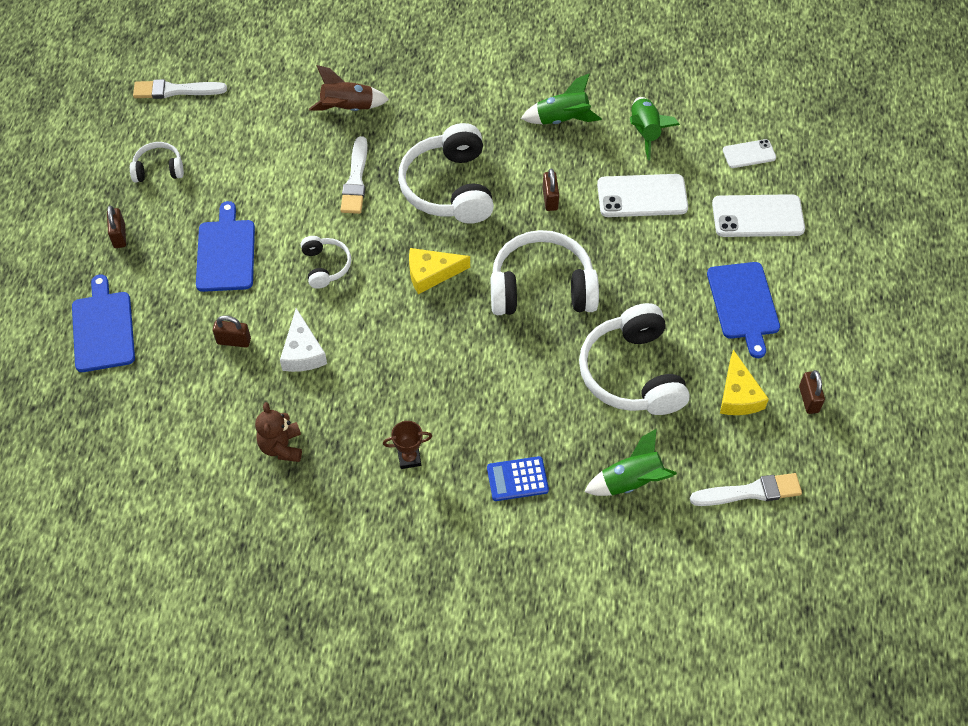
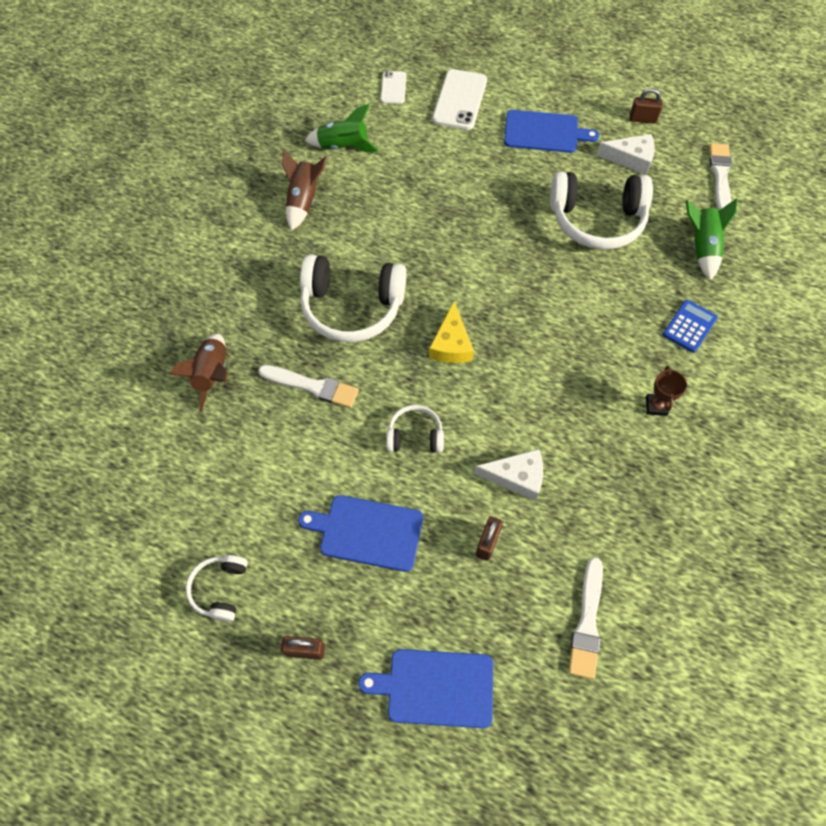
camera: 75 degrees left, 5 degrees up
(175, 90) = (105, 551): white brush -> white brush (587, 622)
(281, 447) = (626, 517): brown teddy bear -> none
(517, 479) = (689, 326): blue calculator -> blue calculator turned 150 degrees counterclockwise
(542, 288) = (492, 262): white headphones -> none
(550, 199) = (394, 232): brown padlock -> none
(562, 119) = (304, 201): green rocket -> brown rocket
(642, 196) = (413, 167): white phone -> none
(738, 395) = (631, 159): yellow cheese -> white cheese

